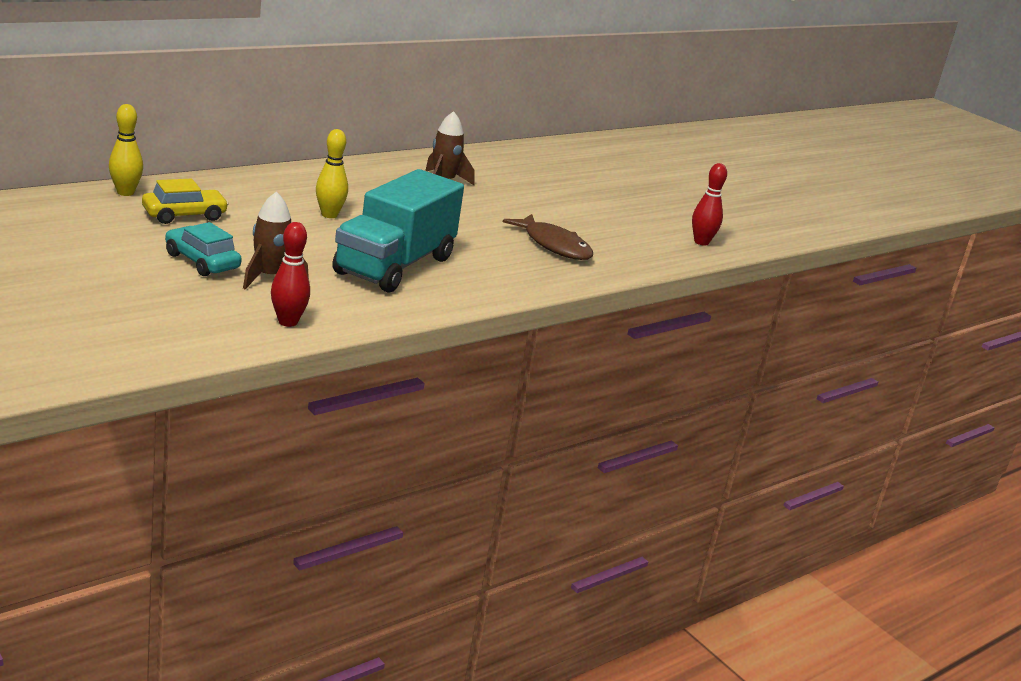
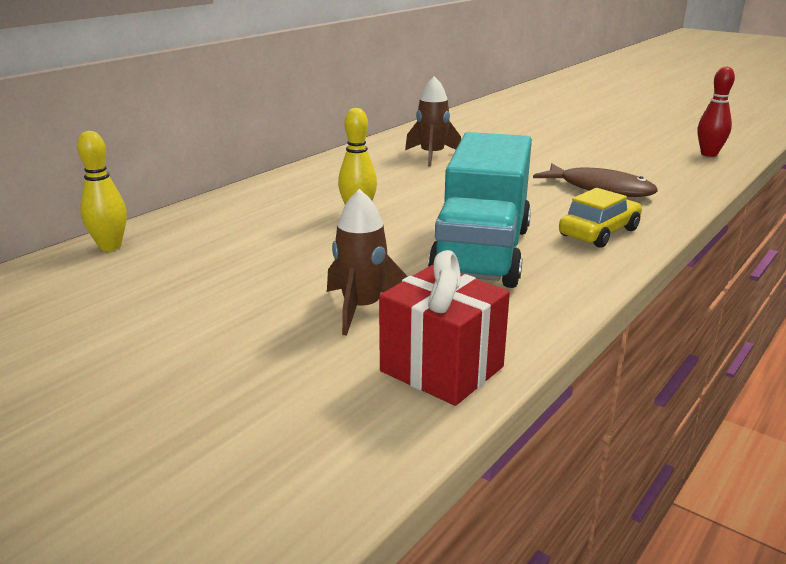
camera: 10 degrees left, 0 degrees up
(184, 215) = (199, 256): yellow car -> yellow car (599, 232)
(202, 262) = (262, 311): turquoise car -> none
(288, 322) = (442, 369): red bowling pin -> red gift

